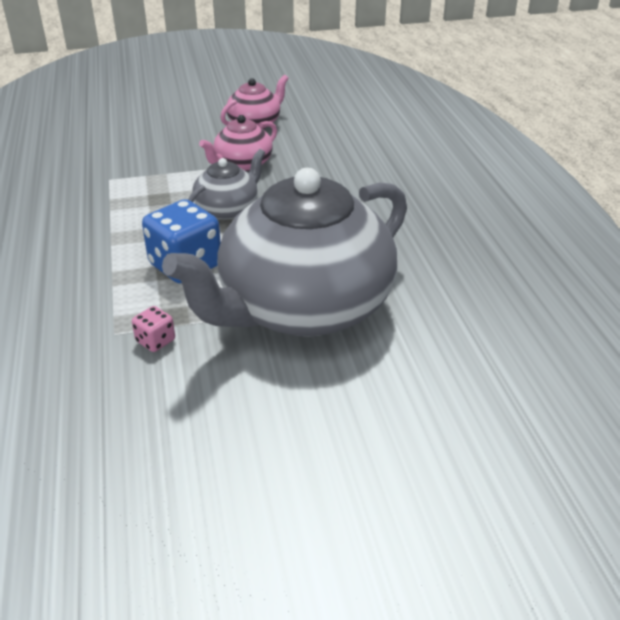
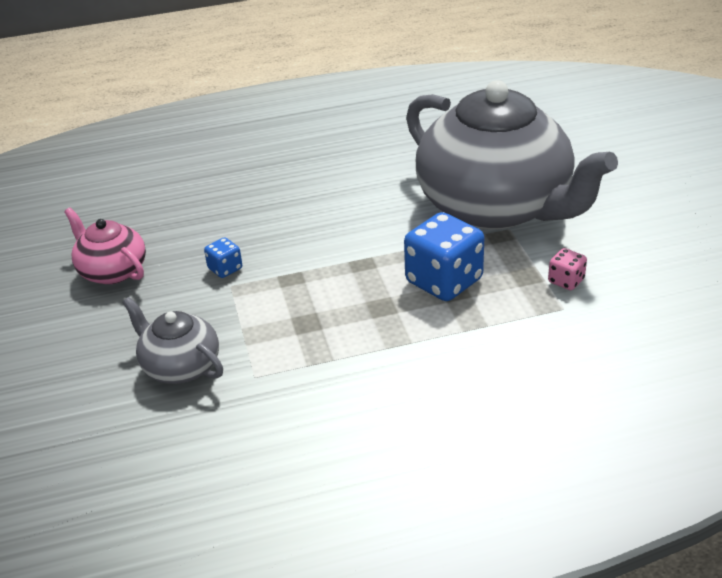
camera: 90 degrees left, 0 degrees up
(227, 209) = (330, 267): grey teapot -> grey teapot (180, 366)
(242, 164) = (225, 269): pink teapot -> blue dice

